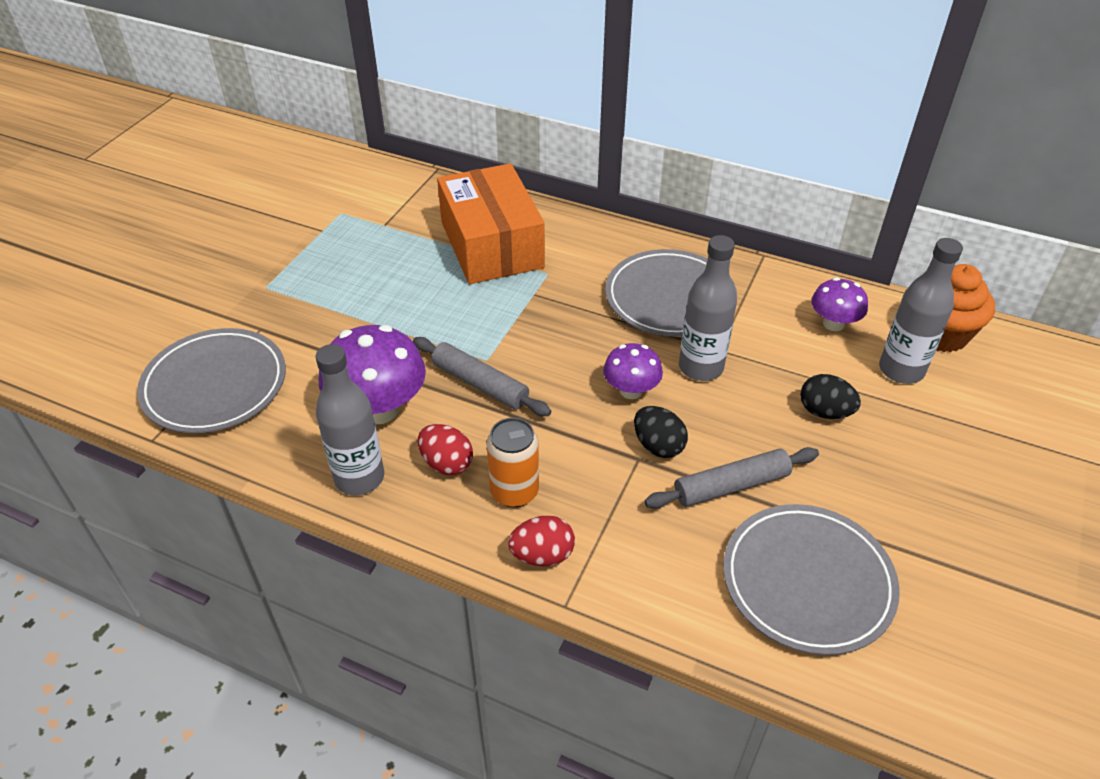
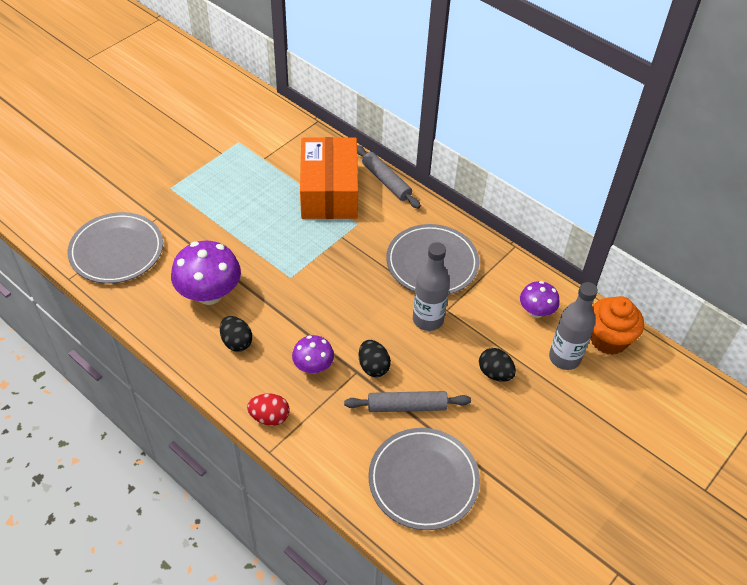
camera: 15 degrees right, 5 degrees up
(359, 478) = (181, 337): grey bottle -> none
(446, 463) = (236, 342): red egg -> black egg
(480, 384) = (279, 293): grey rolling pin -> grey rolling pin (386, 181)
(514, 491) = (270, 372): orange can -> none
(631, 390) = (374, 324): purple mushroom -> purple mushroom (313, 366)

